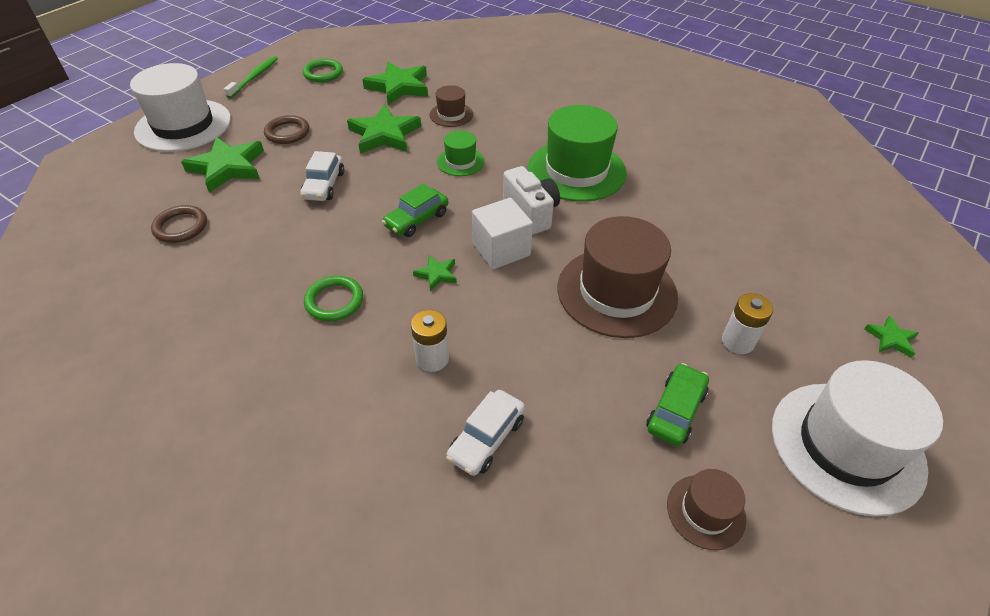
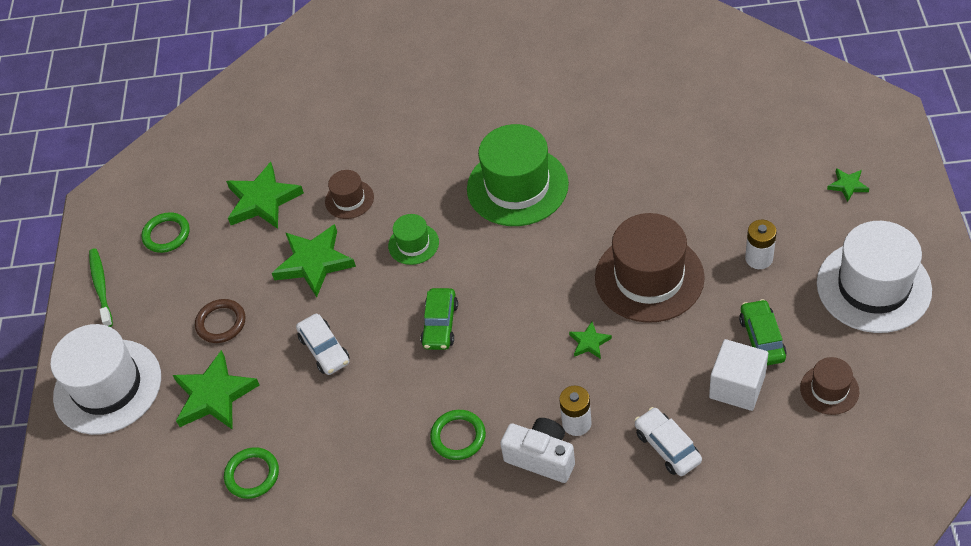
camera: 30 degrees left, 5 degrees up
(181, 227) = (252, 475): brown ring -> green ring
(436, 274) = (508, 359): green star -> green star (589, 342)
(486, 438) = (667, 447): white car -> white car turned 150 degrees clockwise
(501, 249) = (533, 303): white cube -> white cube (737, 386)
(531, 213) = (522, 253): white camera -> white camera (541, 458)

